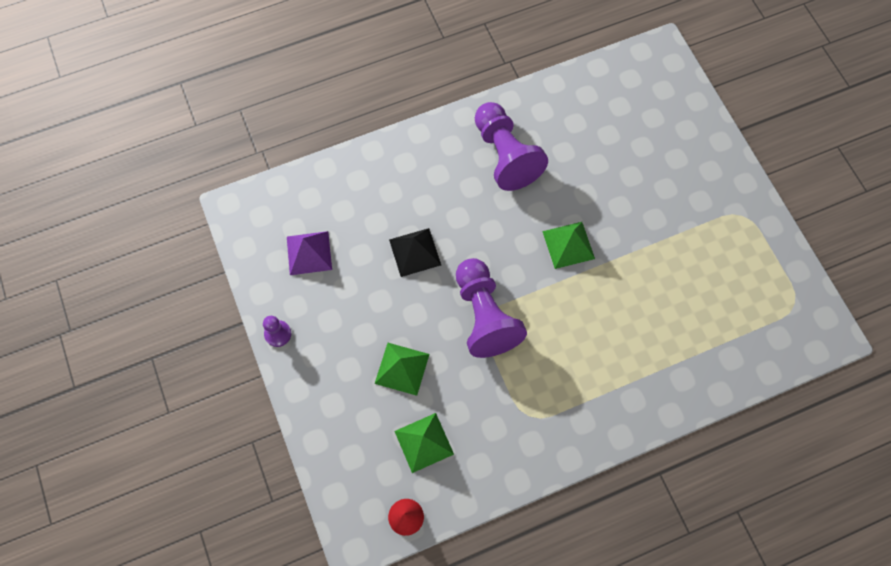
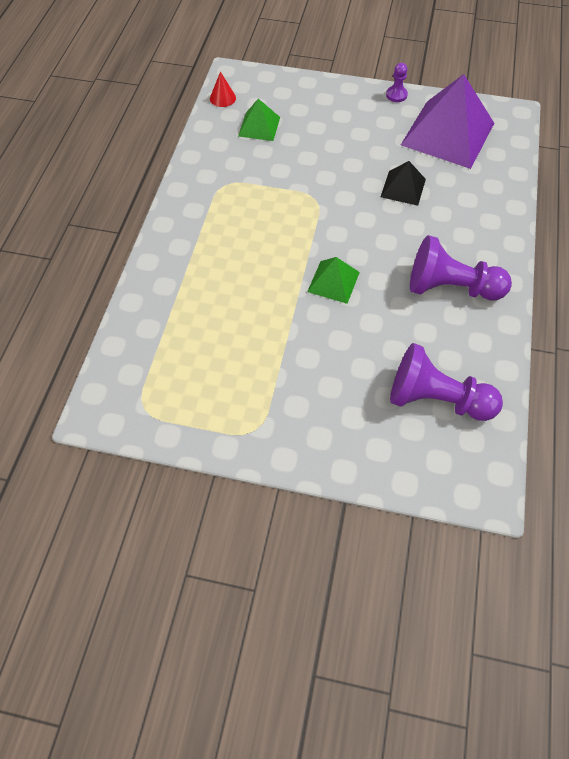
camera: 125 degrees right, 10 degrees down
(309, 253) = (447, 134): purple pyramid -> purple pyramid, size x2.03
(402, 368) = (318, 139): green pyramid -> none
(484, 315) = (319, 199): purple pawn -> purple pawn (436, 399)

